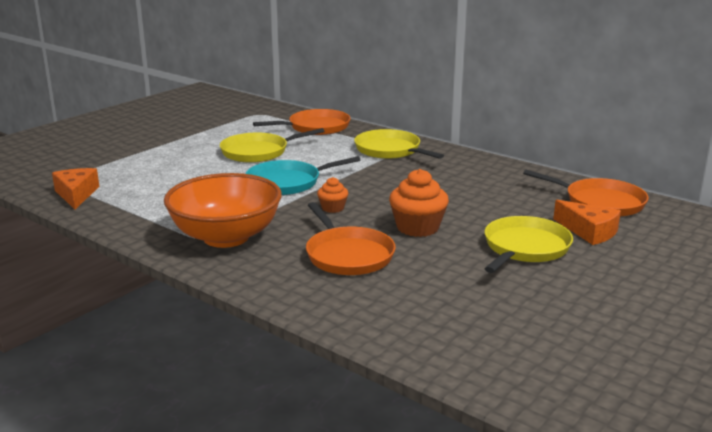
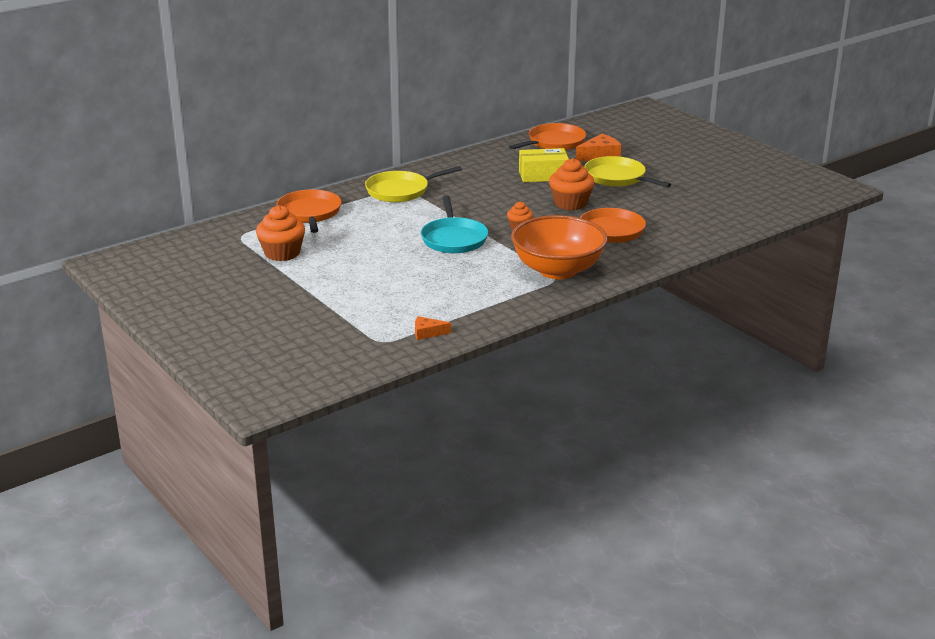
camera: 75 degrees left, 5 degrees up
(76, 194) = (427, 333): orange cheese -> orange cheese, size x0.60
(230, 129) = (282, 253): none -> orange cupcake
(258, 152) = (364, 245): yellow pan -> none
(489, 206) = (543, 175): none -> yellow box

